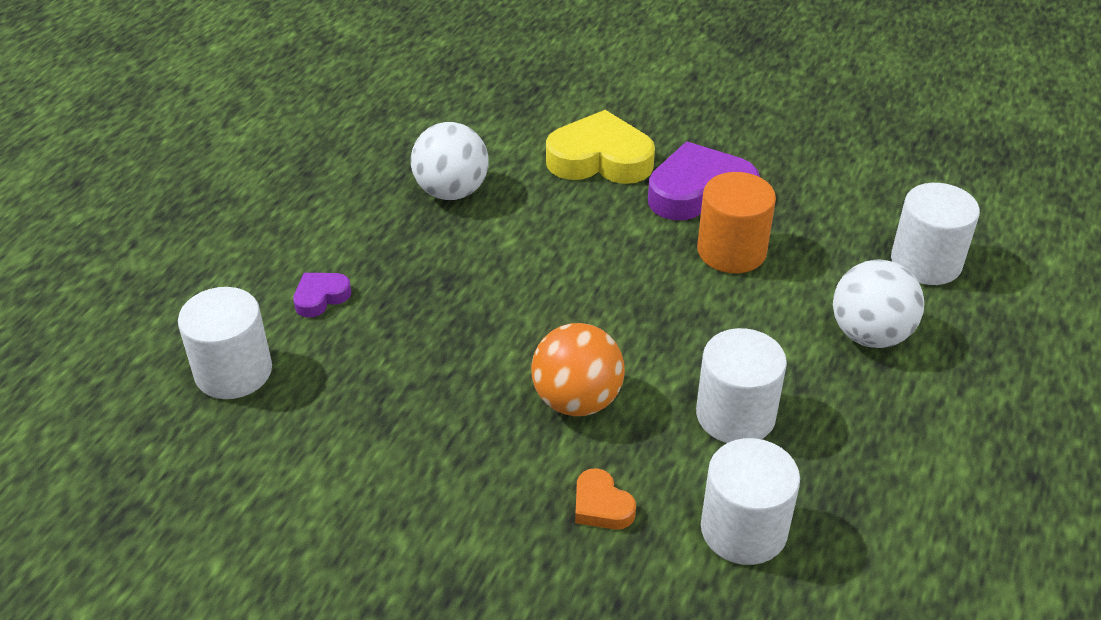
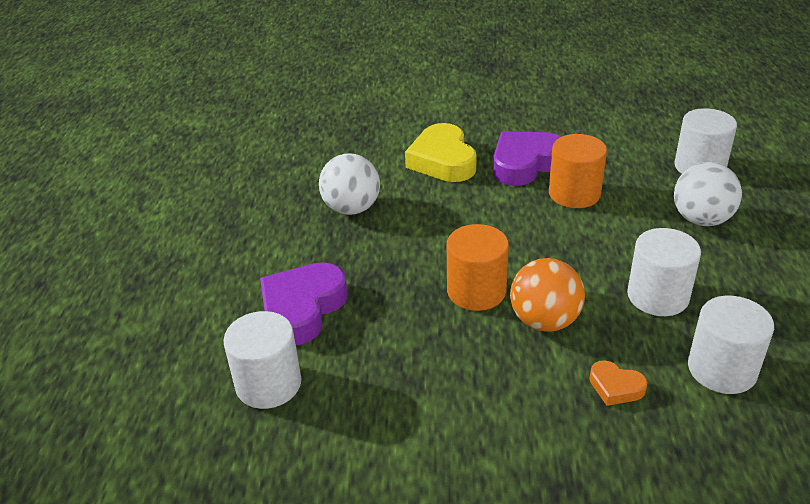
camera: 20 degrees left, 5 degrees down
(321, 297) = (302, 308): purple heart -> purple heart, size x2.02
(524, 339) = (476, 291): none -> orange cylinder
(600, 159) = (442, 160): yellow heart -> yellow heart turned 90 degrees counterclockwise

